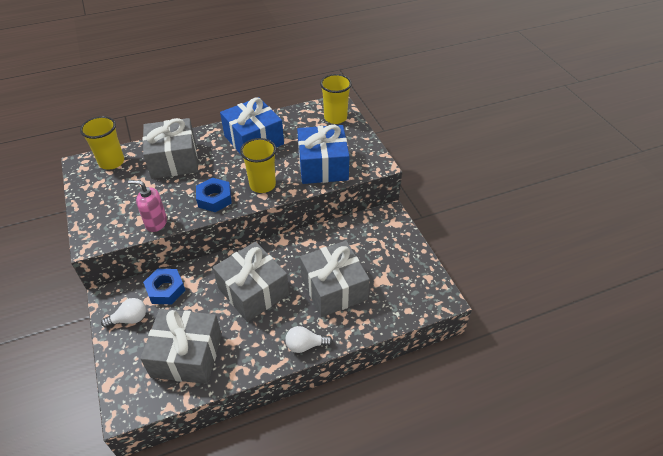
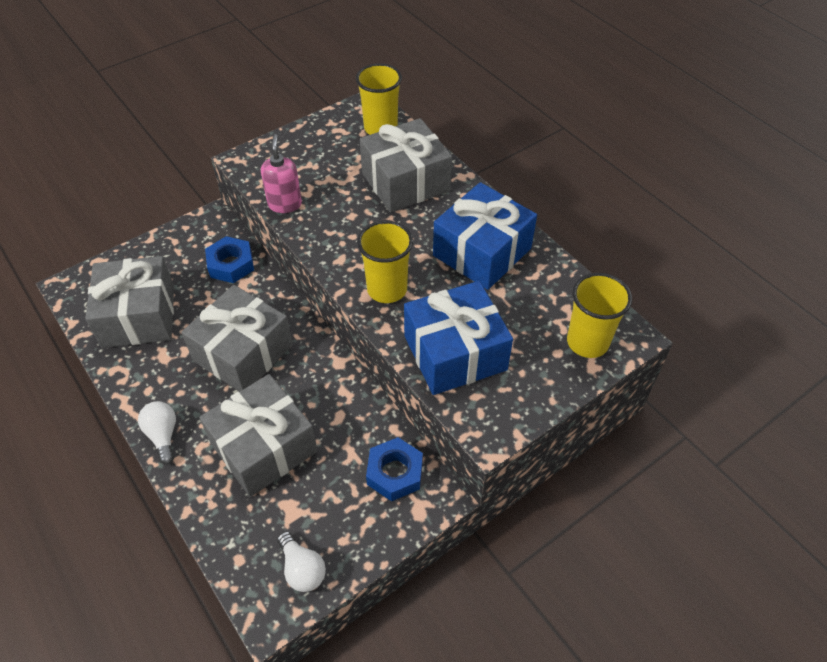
camera: 75 degrees right, 5 degrees up
(129, 319) = (184, 248): white light bulb -> white light bulb (302, 569)
(214, 198) = (343, 245): blue nut -> blue nut (394, 473)

